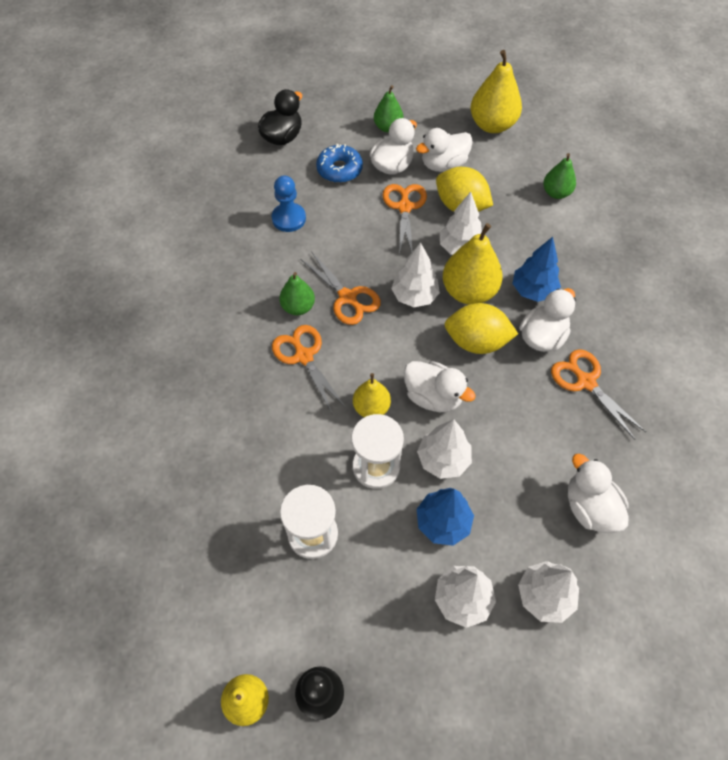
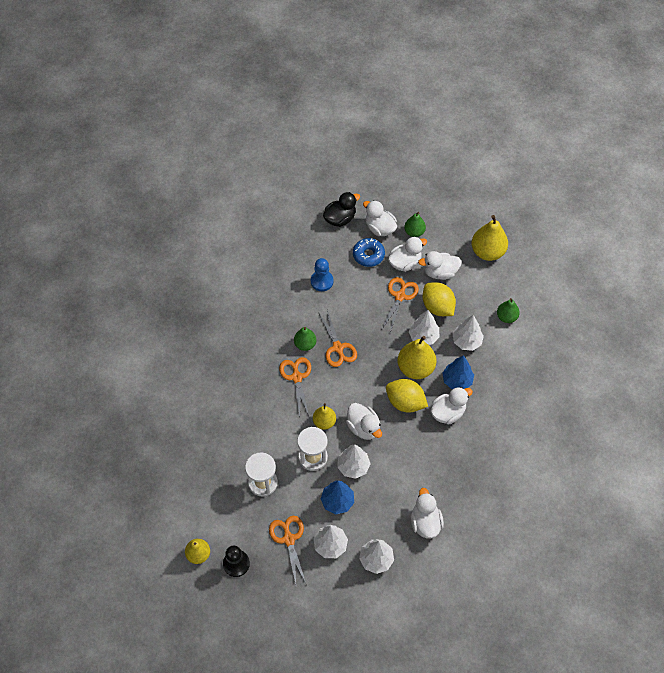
camera: 20 degrees right, 0 degrees up
(340, 134) = (380, 228): none -> white duck
(414, 296) = (380, 360): white tree -> white tree (466, 341)
(585, 382) = (460, 449): orange scissors -> orange scissors (288, 539)

